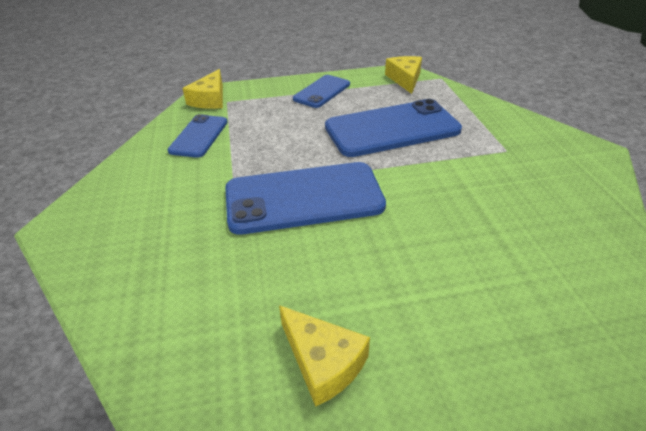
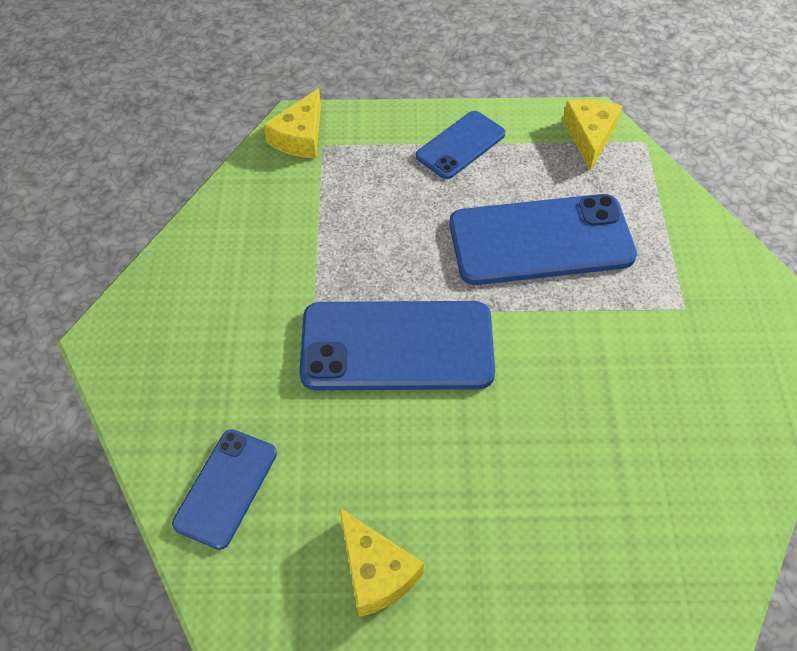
camera: 10 degrees right, 15 degrees up
(199, 136) = (279, 211): blue phone -> blue phone (226, 488)

